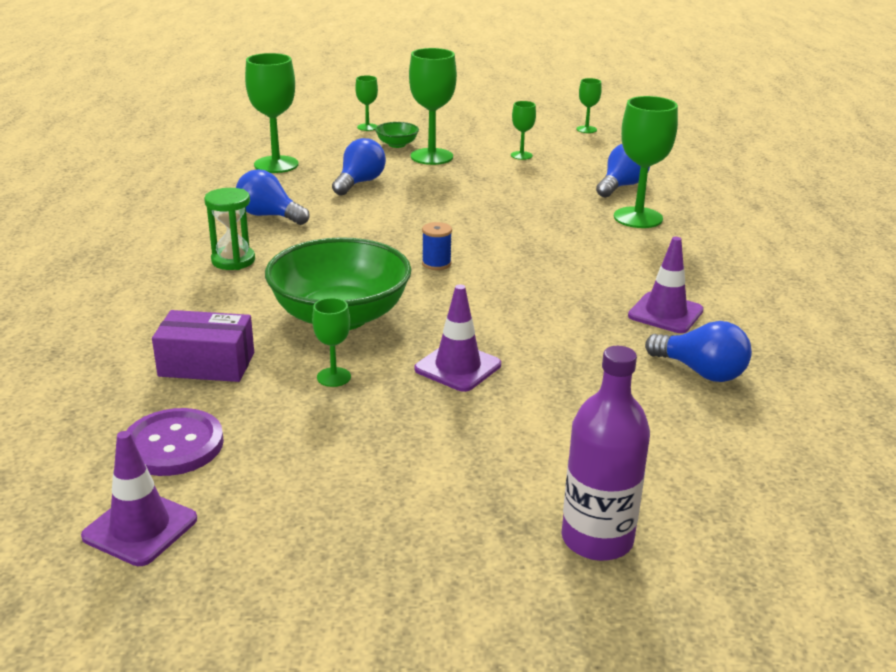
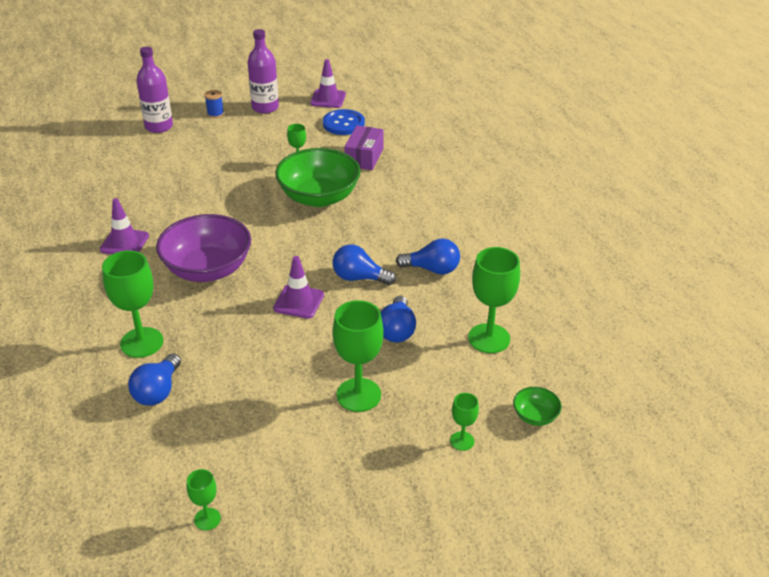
camera: 160 degrees right, 10 degrees up
(173, 445) = (343, 124): purple button -> blue button
(207, 364) = (364, 157): purple box -> purple box turned 60 degrees counterclockwise
(233, 260) = (415, 222): green hourglass -> none
(311, 538) = (265, 107): none -> purple bottle
(397, 144) = (406, 410): green bowl -> green bowl (535, 416)
(436, 264) = (284, 250): blue spool -> blue spool (215, 114)
(458, 367) = (239, 182): purple traffic cone -> purple traffic cone (299, 301)
(521, 155) = (269, 425): green goblet -> none
(547, 263) = (207, 269): none -> purple bowl
(701, 372) = (107, 206): blue light bulb -> blue light bulb (359, 278)

